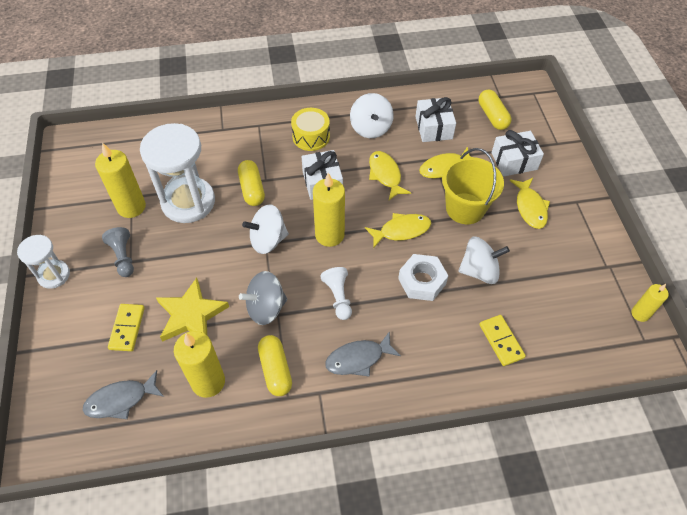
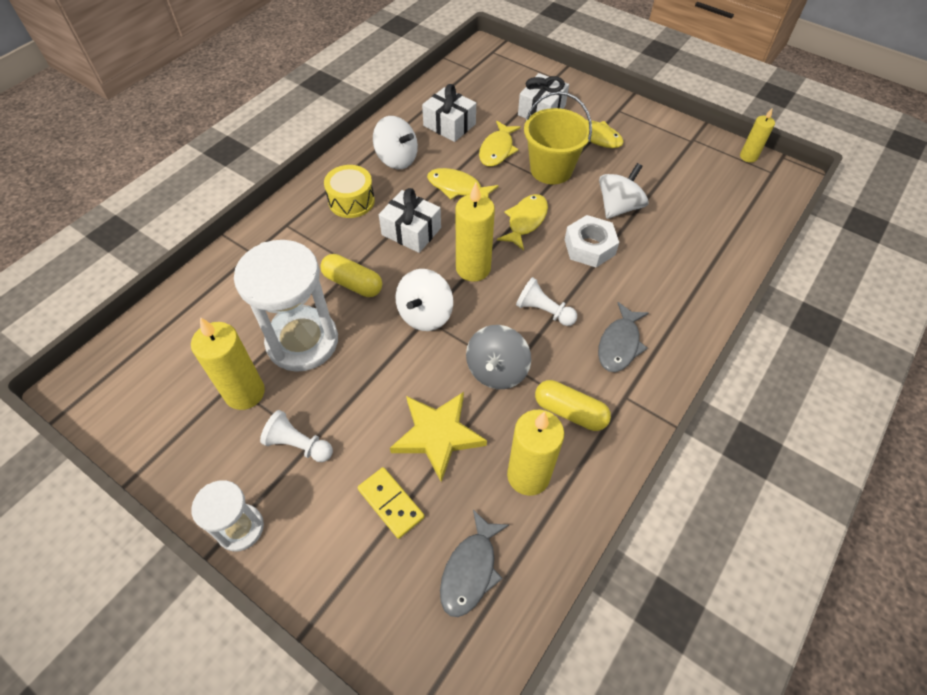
camera: 45 degrees left, 0 degrees up
(123, 257) = (298, 445): grey pawn -> white pawn
(492, 116) = (484, 87): yellow capsule -> none
(501, 341) = (695, 245): yellow domino -> none

